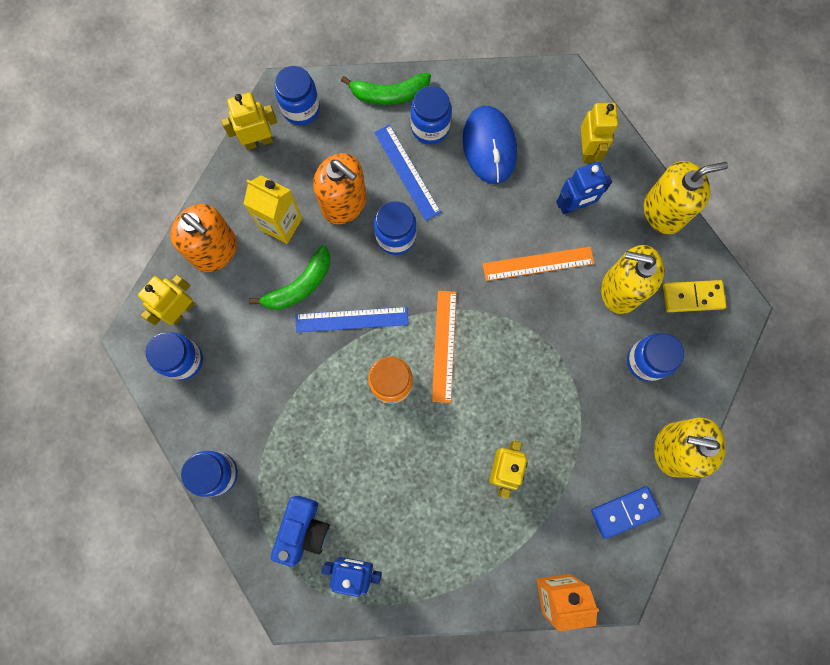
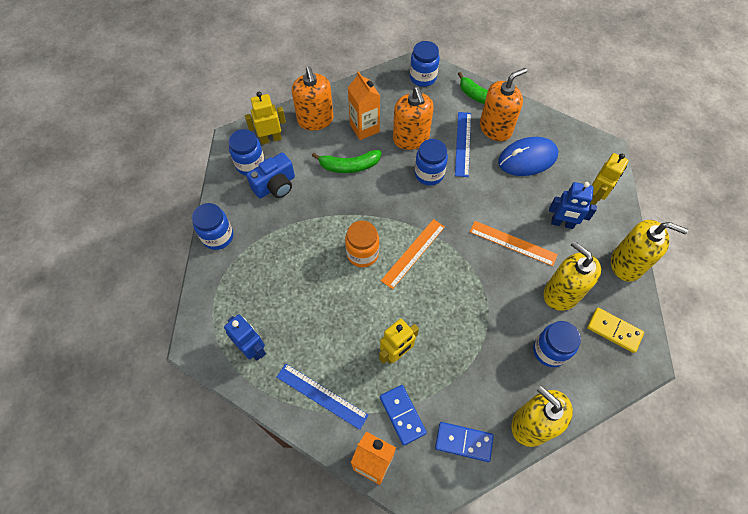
camera: 35 degrees right, 15 degrees down
(258, 141) = (385, 80): yellow robot -> none
(281, 224) = (364, 128): yellow carton -> orange carton
(303, 530) = (240, 303): blue camera -> blue camera (275, 186)
(351, 319) = (366, 202): blue ruler -> blue ruler (321, 395)
(430, 128) = (495, 128): blue jar -> orange soap dispenser
(489, 146) = (527, 158): blue mouse -> blue mouse turned 45 degrees clockwise
(551, 527) = (402, 415): none -> blue domino

